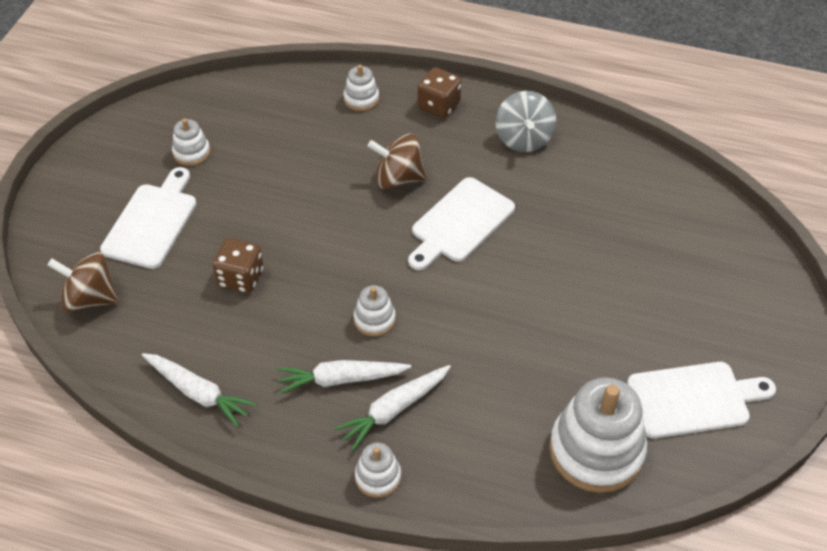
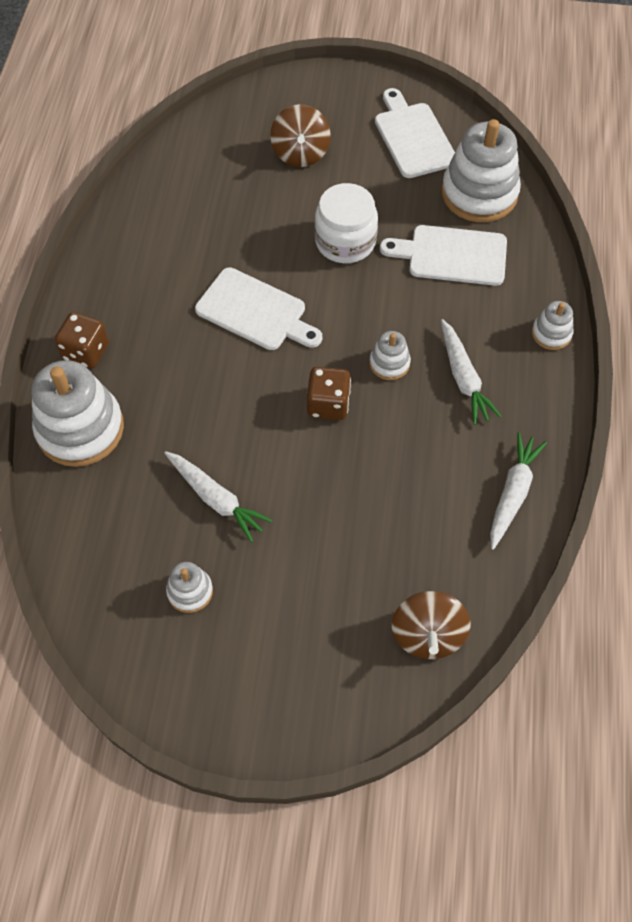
camera: 100 degrees left, 10 degrees up
(152, 222) = (307, 603): white cutting board -> white cutting board (452, 255)
(241, 278) = (366, 490): brown dice -> brown dice (328, 404)
(361, 99) = (80, 429): white stacking toy -> white stacking toy, size x2.07
(394, 410) = (483, 332): white carrot -> white carrot (216, 499)
(398, 178) = (202, 372): brown spinning top -> brown spinning top (300, 153)
(523, 138) = (129, 272): grey spinning top -> none
(538, 307) = (345, 241): none -> white jar

